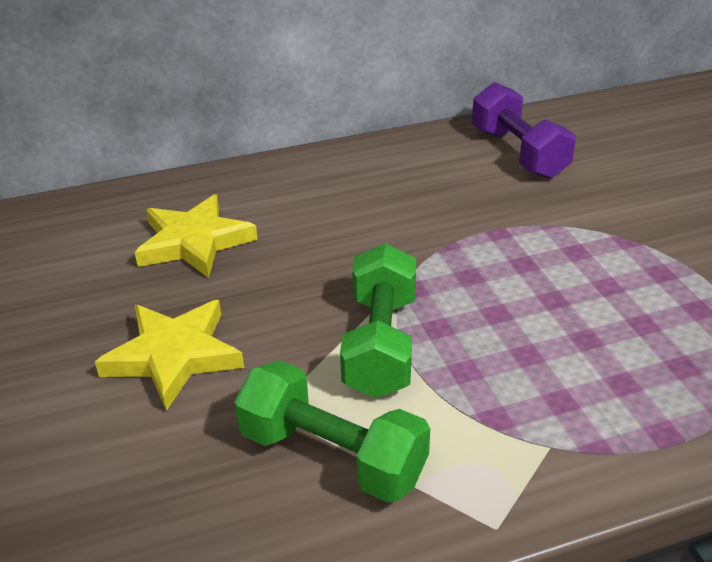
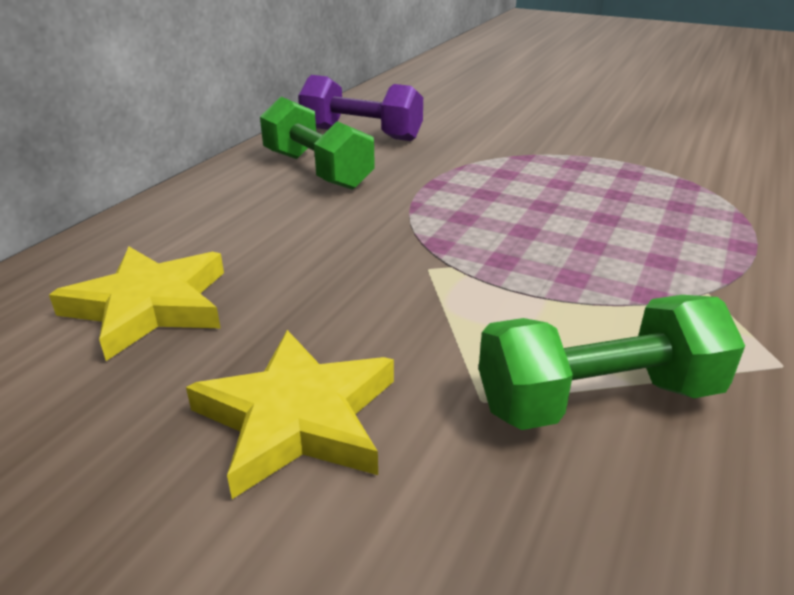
camera: 45 degrees left, 5 degrees down
(380, 344) = (481, 294): green dumbbell -> green dumbbell (317, 170)

